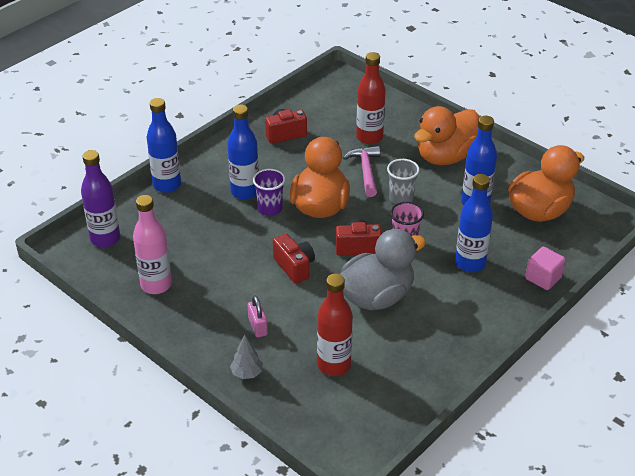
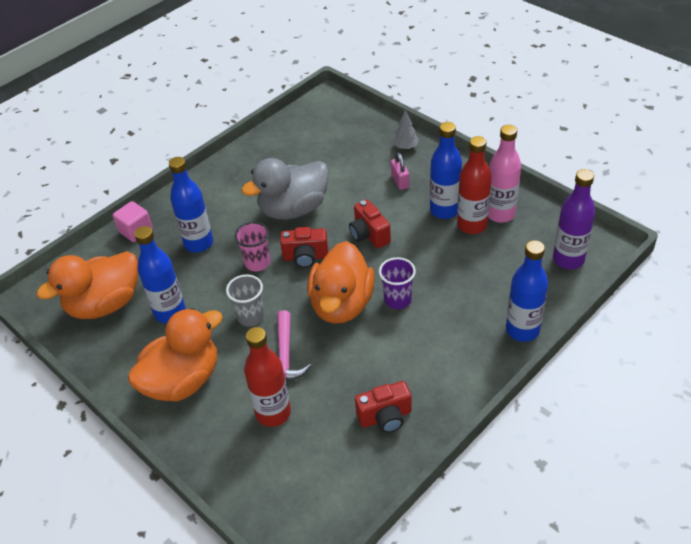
camera: 175 degrees left, 5 degrees up
(245, 192) = (428, 322): blue bottle -> blue bottle (444, 210)
(334, 365) = (335, 155): red bottle -> red bottle (472, 225)

